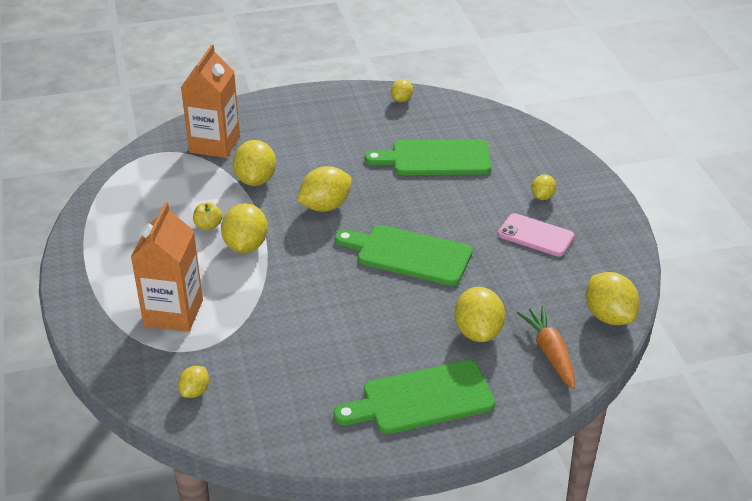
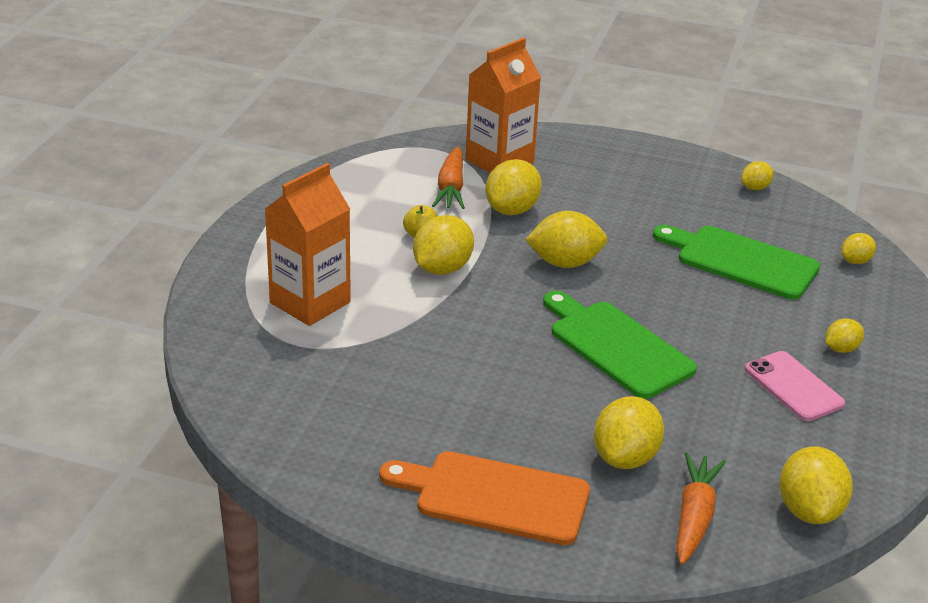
camera: 30 degrees right, 5 degrees down
(195, 391) = (263, 384): yellow lemon -> yellow lemon (855, 261)
(198, 179) = (451, 188): none -> orange carrot
(421, 399) = (494, 497): green cutting board -> orange cutting board

